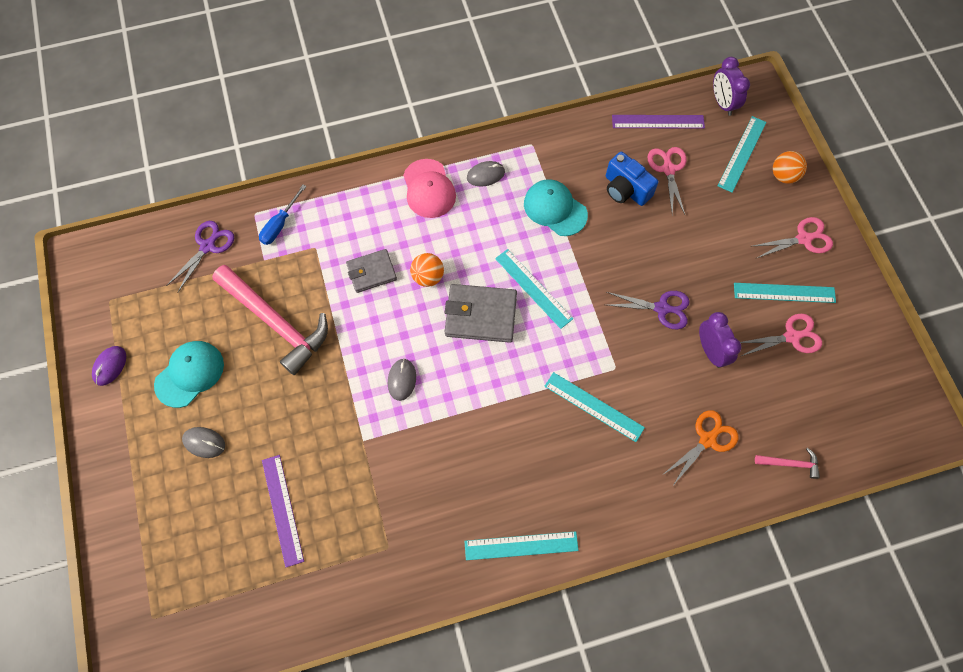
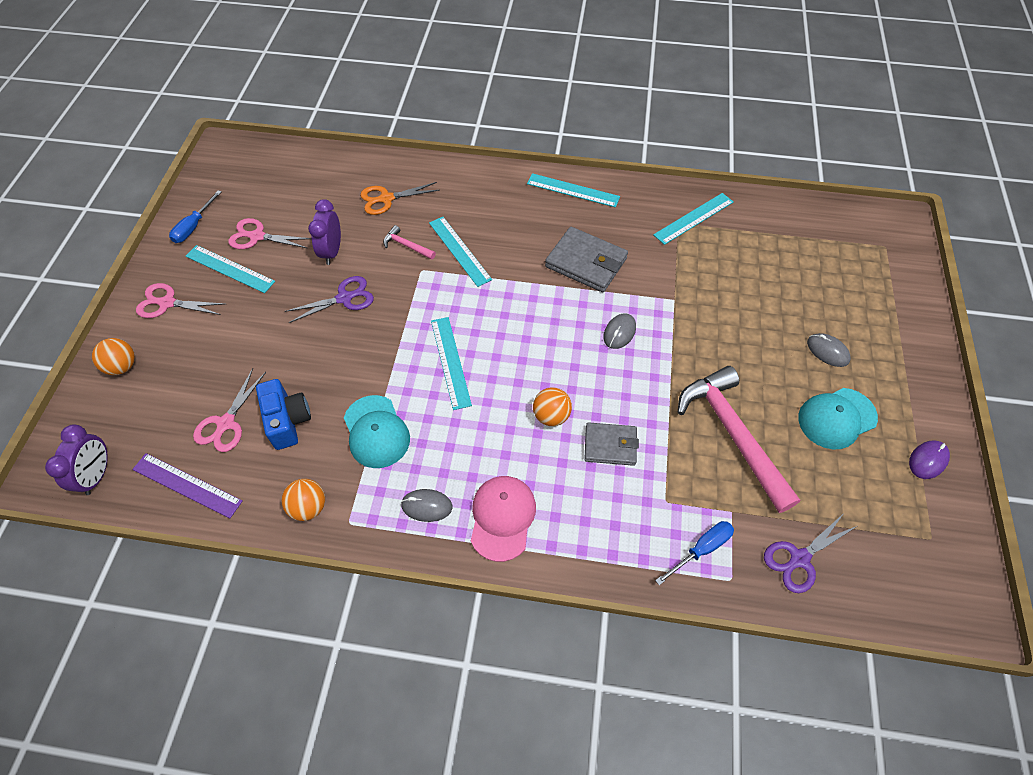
camera: 155 degrees left, 10 degrees down
(282, 509) = (761, 276): purple ruler -> none
(480, 315) = (516, 358): grey wallet -> grey wallet (586, 263)
(565, 142) = (308, 507): none -> orange ball
(662, 308) = (345, 298): purple scissors -> purple scissors turned 120 degrees clockwise
(742, 154) = (137, 407): turquoise ruler -> turquoise ruler (693, 218)
(790, 463) = (339, 165): pink hammer -> pink hammer (406, 246)
(858, 321) = (194, 227): none -> blue screwdriver

